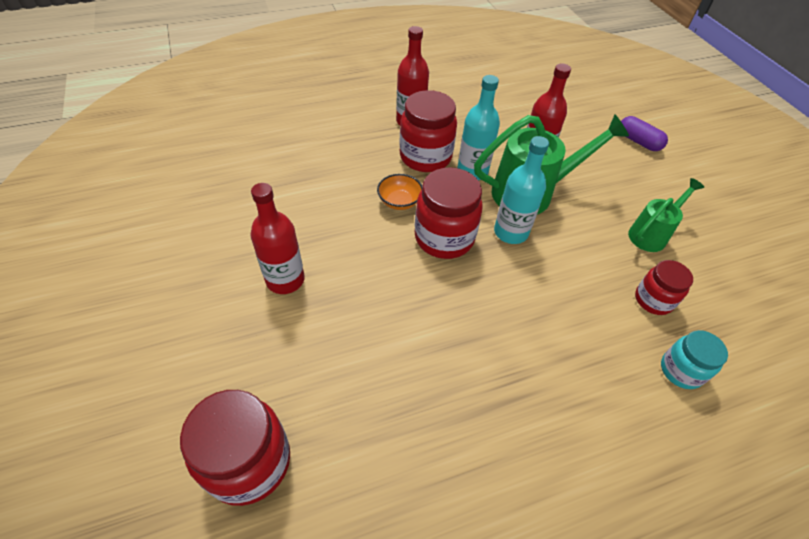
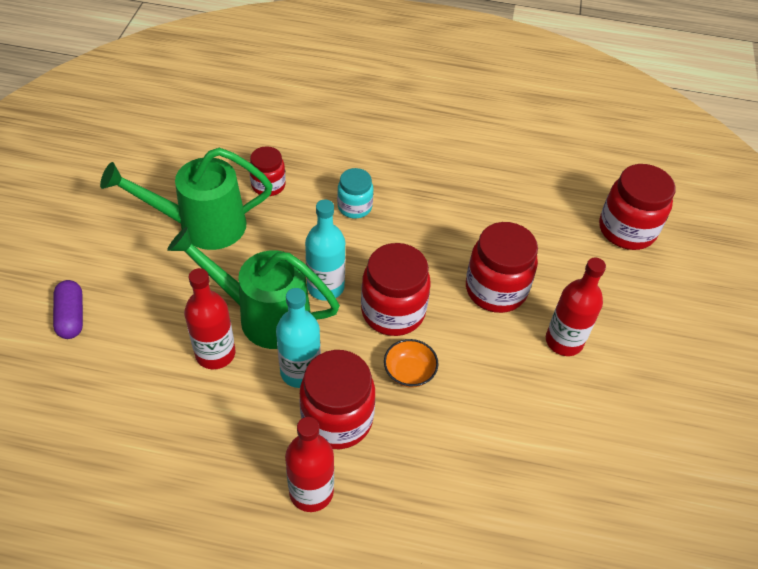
camera: 150 degrees left, 0 degrees up
(370, 299) = (495, 290): none -> red jar
(651, 234) = (202, 226): green watering can -> green watering can, size x1.70
(681, 370) = (305, 145): turquoise jar -> turquoise jar (354, 207)

